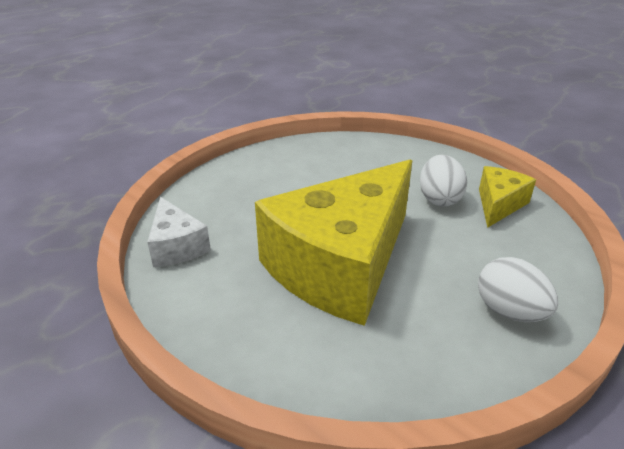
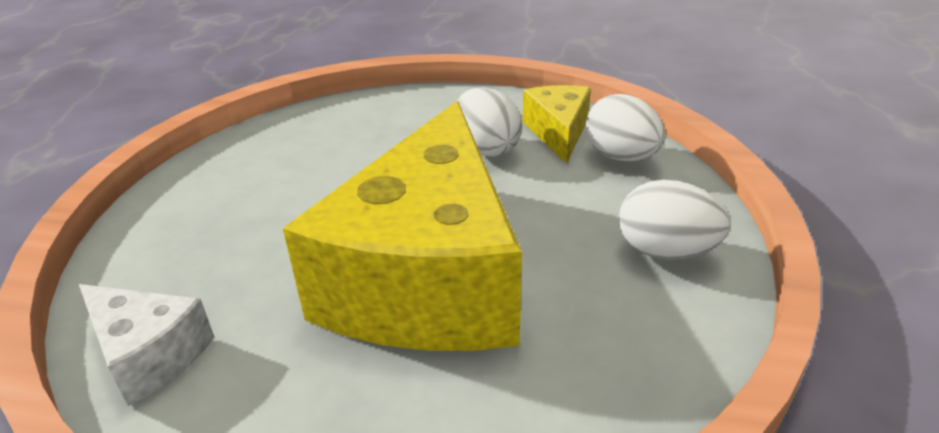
camera: 30 degrees left, 0 degrees up
(532, 237) = (621, 157): none -> white egg

